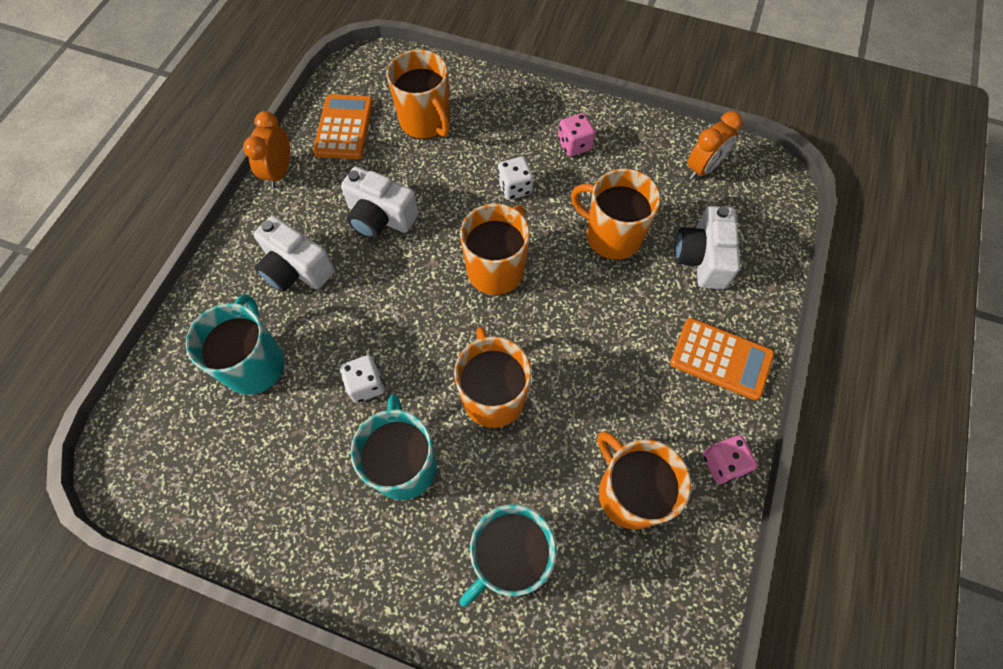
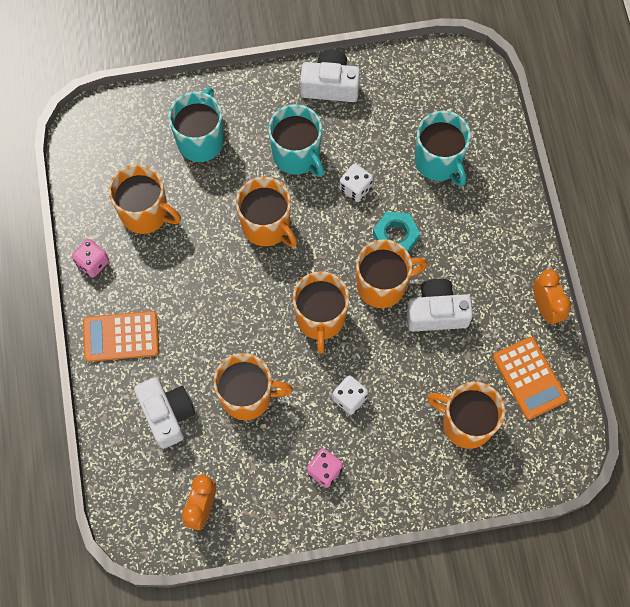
camera: 150 degrees right, 5 degrees up
(296, 269) = (466, 239): white camera -> white camera (330, 85)
(363, 309) = (395, 236): none -> turquoise nut
(413, 268) = (382, 285): none -> orange mug

